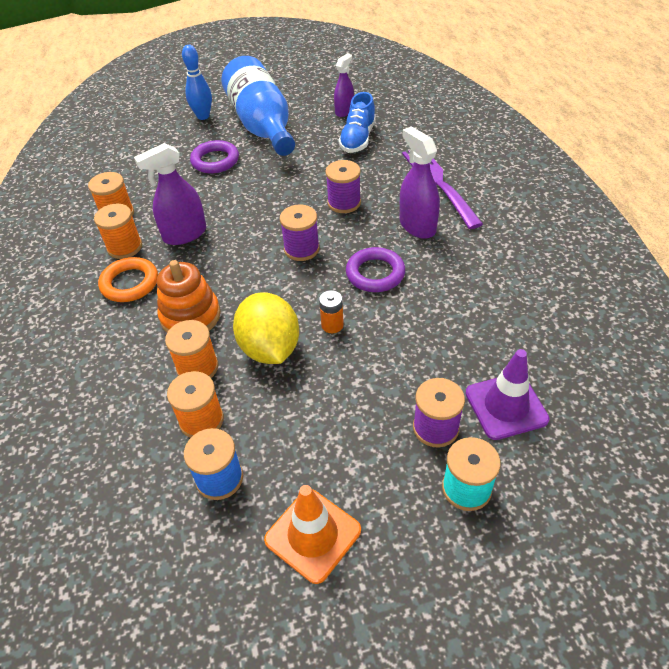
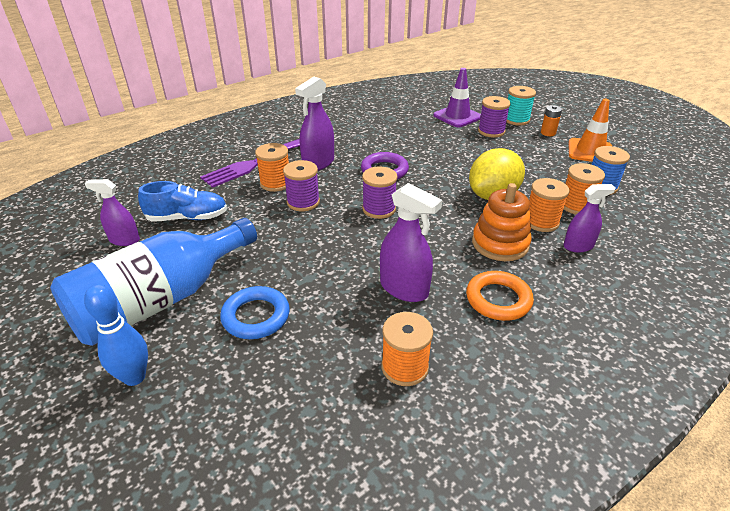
camera: 115 degrees left, 10 degrees down
(125, 247) = (454, 329): orange spool -> orange spool (275, 183)
(141, 377) = (578, 246): none -> purple spray bottle
(215, 161) = (256, 316): purple ring -> blue ring
(332, 325) = (449, 176): orange battery -> orange battery (548, 133)

